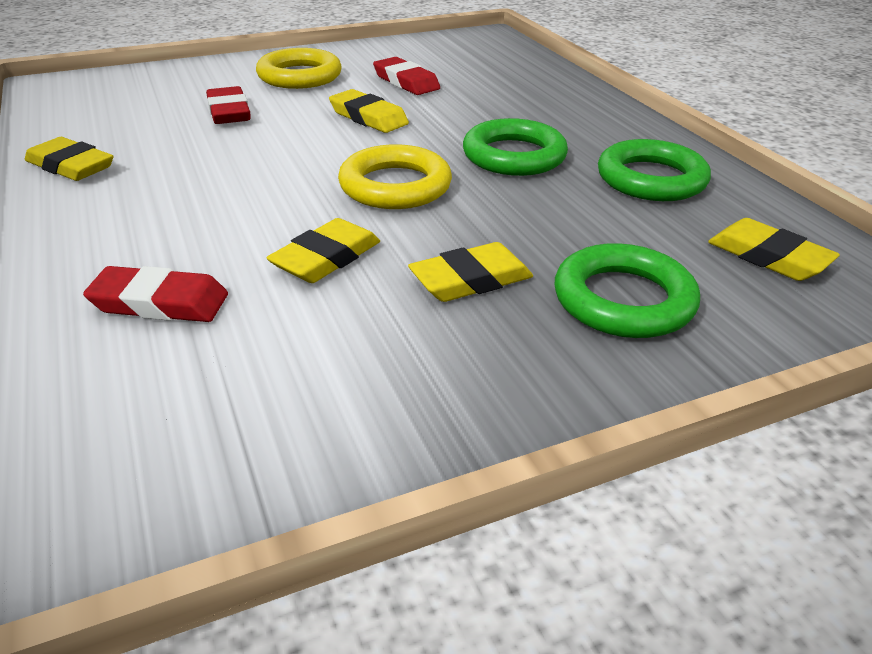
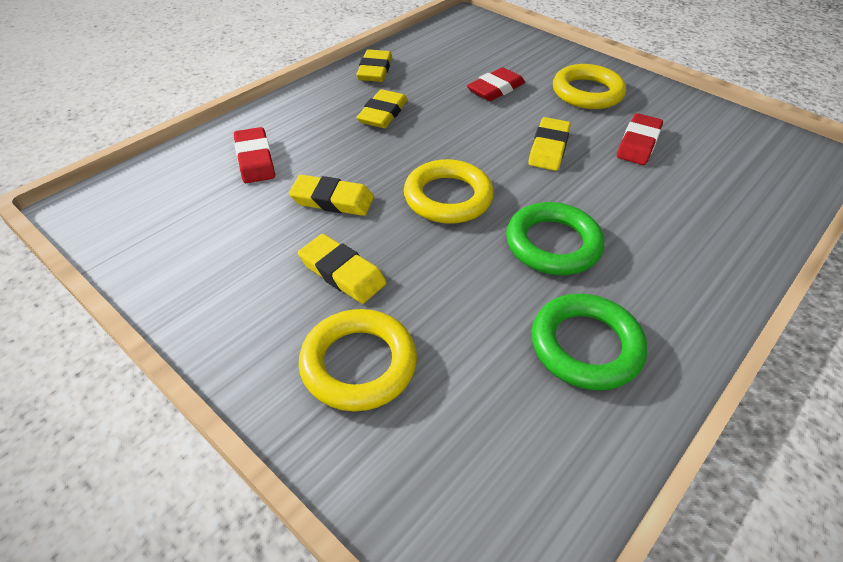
camera: 65 degrees right, 10 degrees up
(623, 300) = (358, 364): green ring -> yellow ring
(768, 256) = (491, 462): yellow eraser -> yellow eraser (383, 113)

